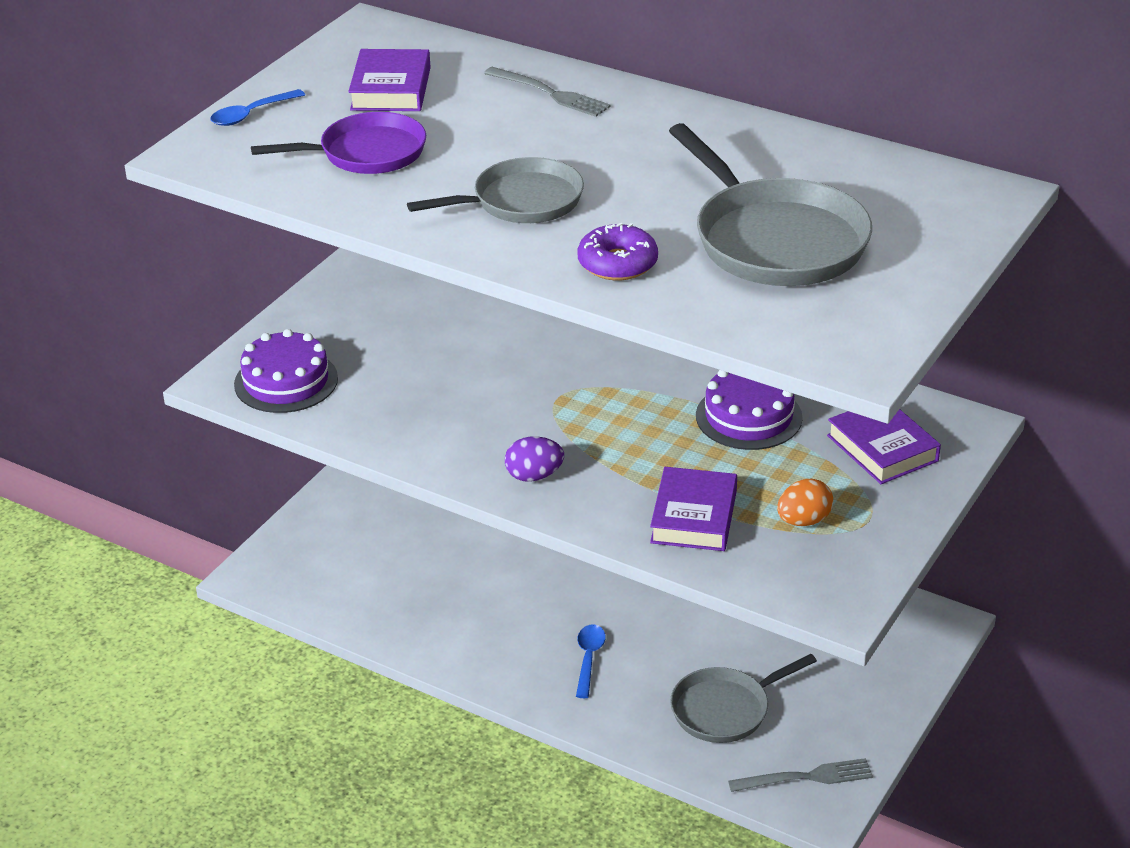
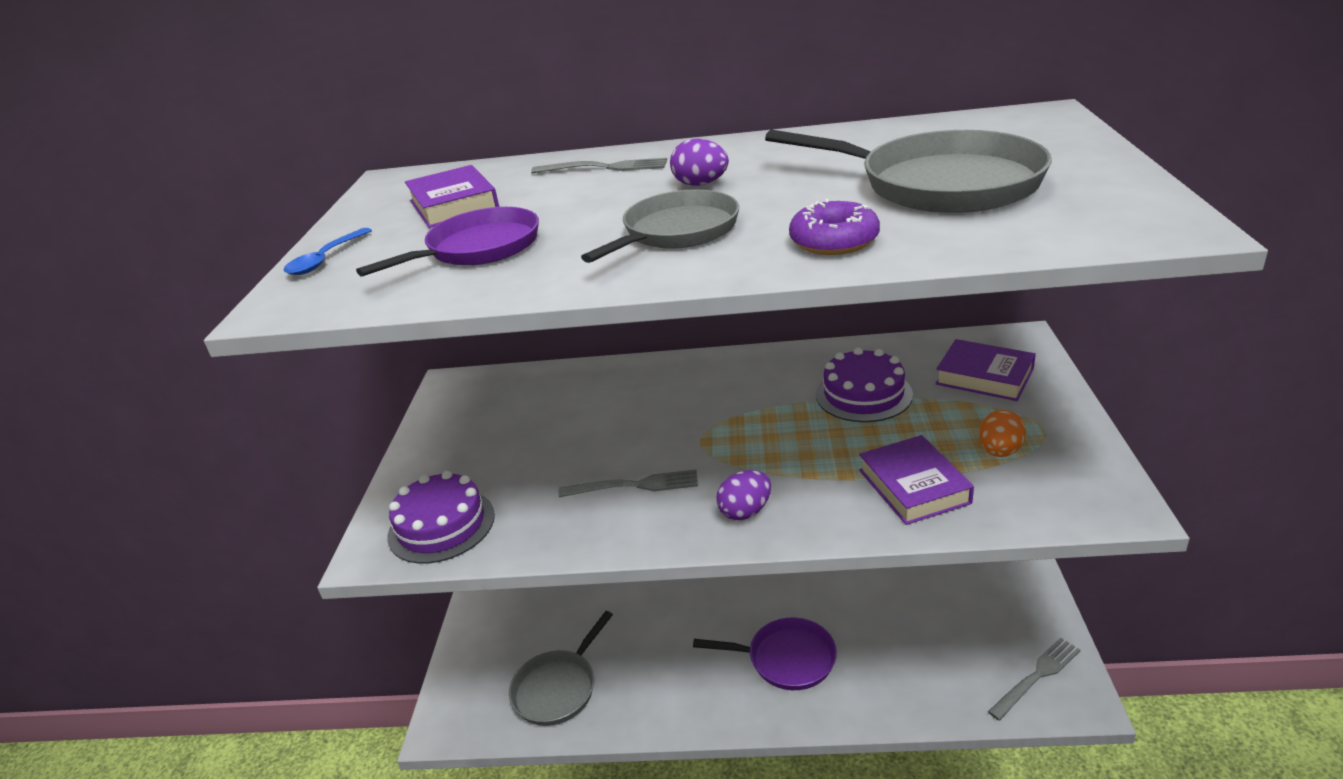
camera: 25 degrees left, 5 degrees down
(466, 414) = (636, 485): none -> grey fork
(588, 659) = (786, 659): blue spoon -> purple pan
(600, 153) = (700, 184): none -> purple egg
(725, 709) = (924, 649): grey pan -> grey pan (558, 688)

